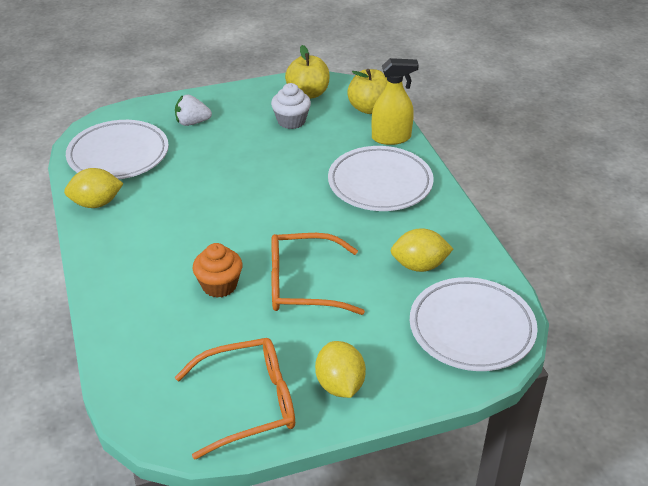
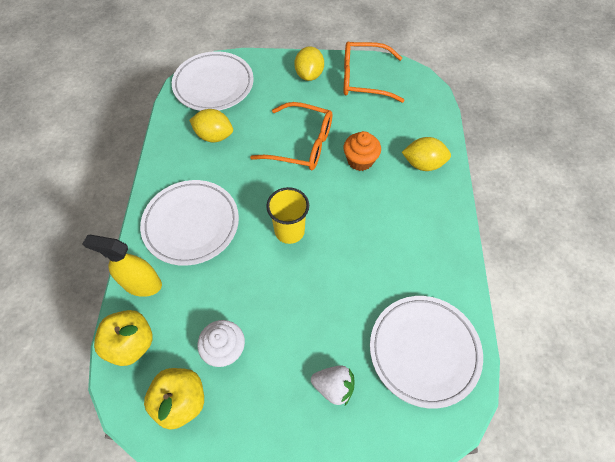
camera: 160 degrees left, 20 degrees up
(96, 203) = (449, 280): yellow lemon -> yellow lemon (423, 164)
(275, 202) = (289, 231): none -> yellow cup

